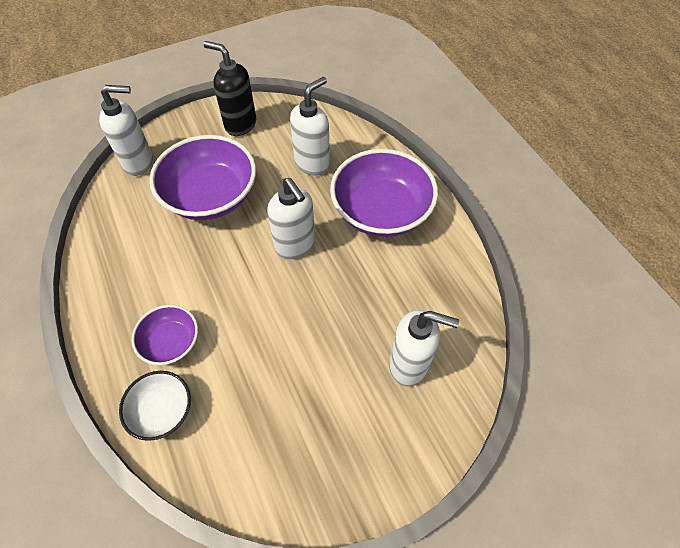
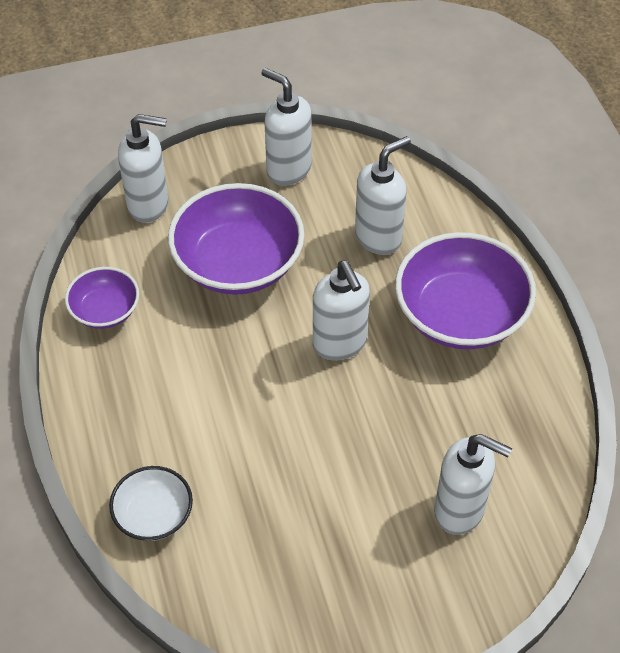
camera: 10 degrees right, 5 degrees down
(171, 342) = (171, 439): purple bowl -> purple bowl (105, 310)
(240, 124) = (288, 169): black soap dispenser -> white soap dispenser

